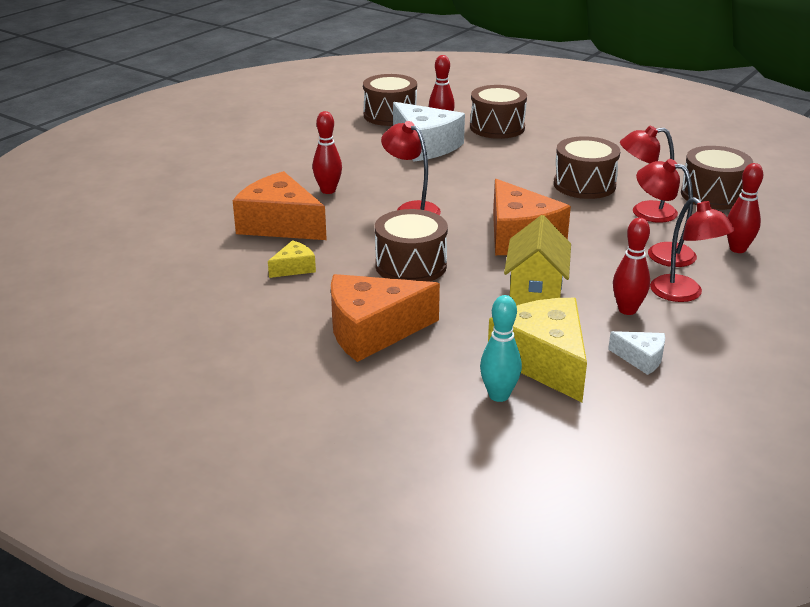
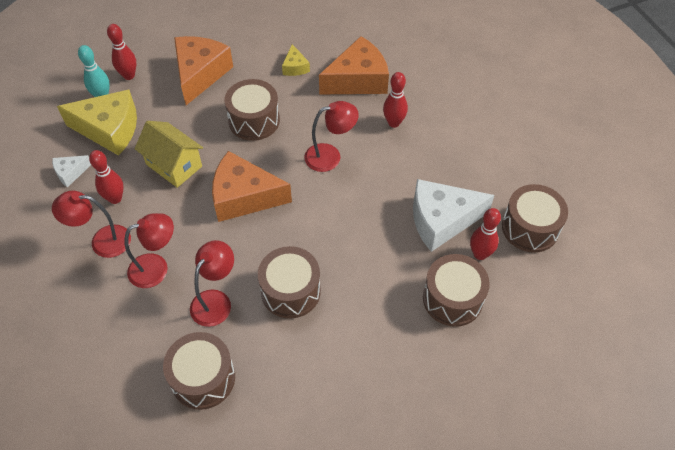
camera: 120 degrees right, 25 degrees up
(737, 249) = (119, 322): red bowling pin -> red bowling pin (129, 75)

